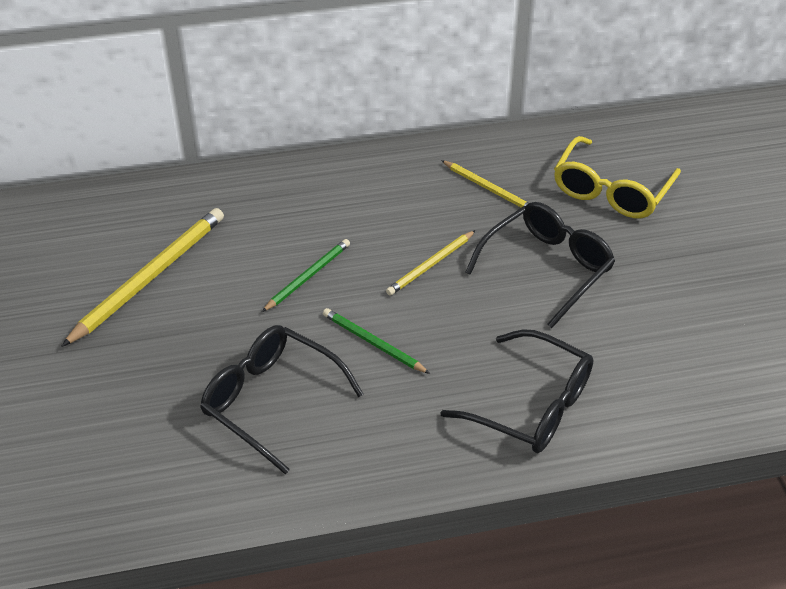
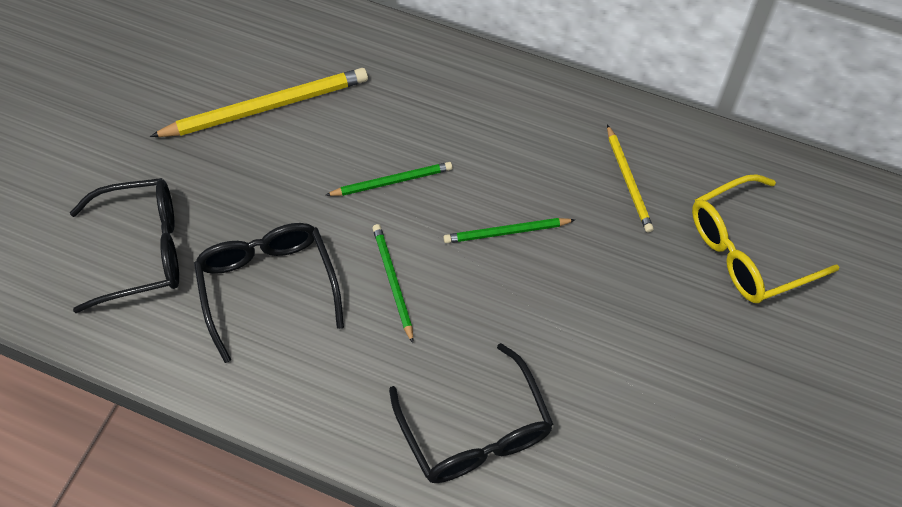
camera: 35 degrees right, 15 degrees up
(431, 265) = (507, 232): yellow pencil -> green pencil
(547, 268) = (611, 299): black glasses -> black glasses (143, 250)

